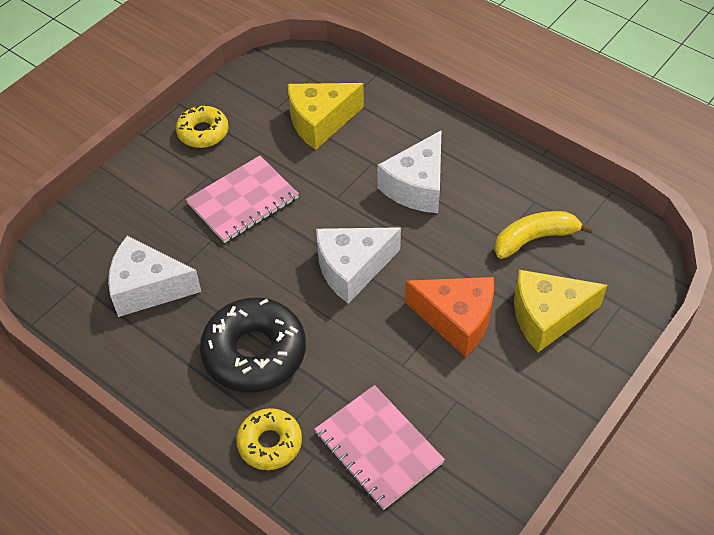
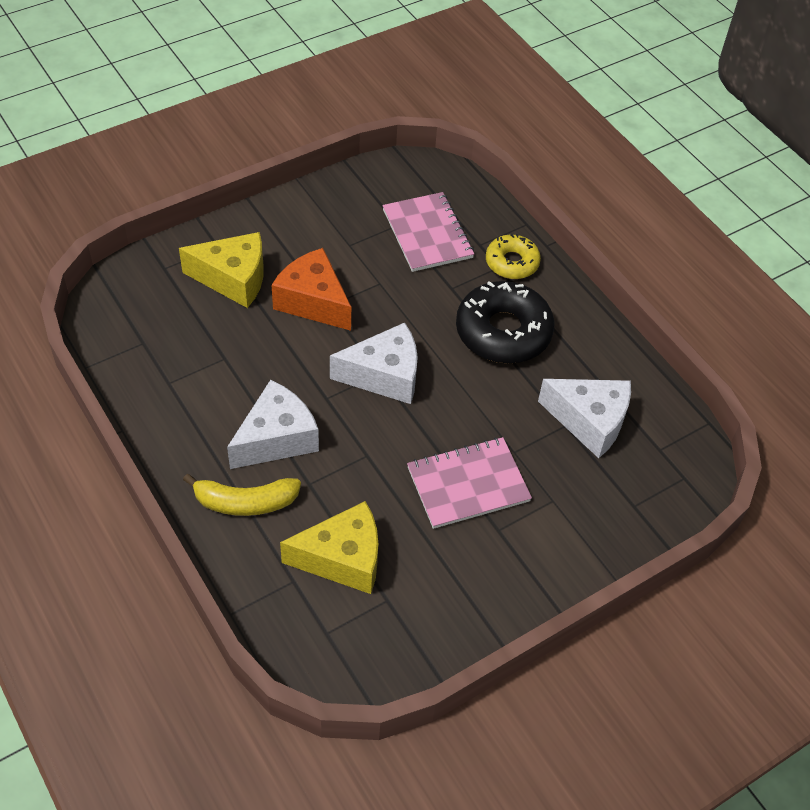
camera: 165 degrees left, 0 degrees up
(203, 132) = (488, 593): yellow donut -> none
(534, 239) = (195, 346): yellow banana -> yellow banana (245, 502)

